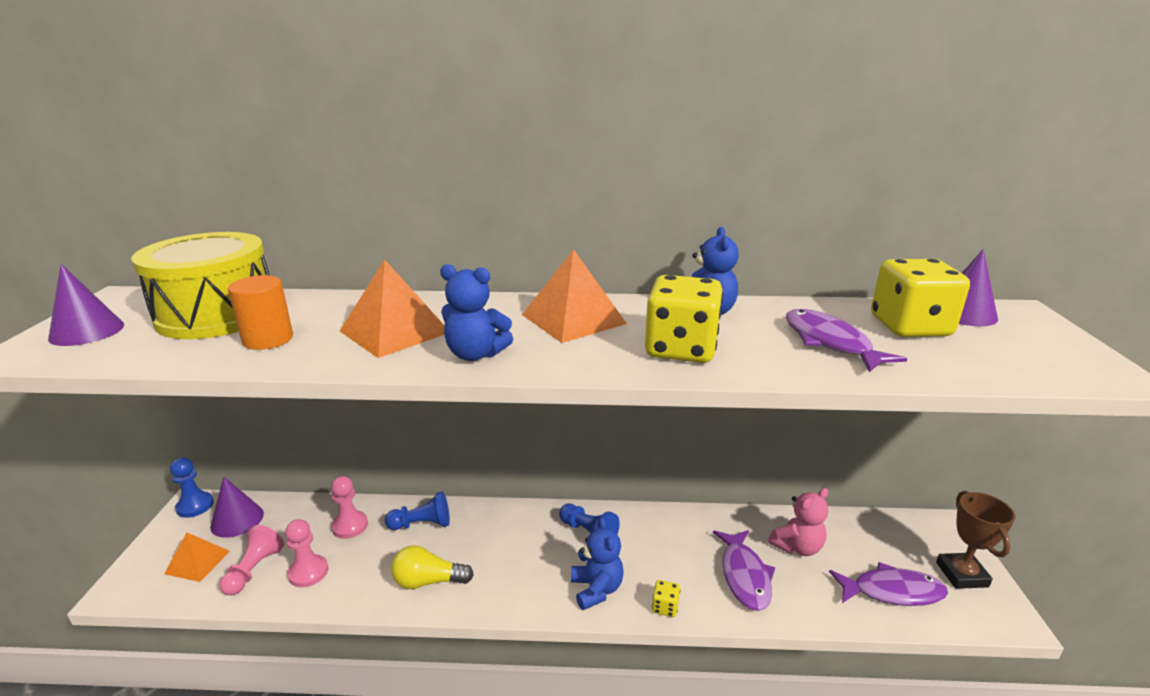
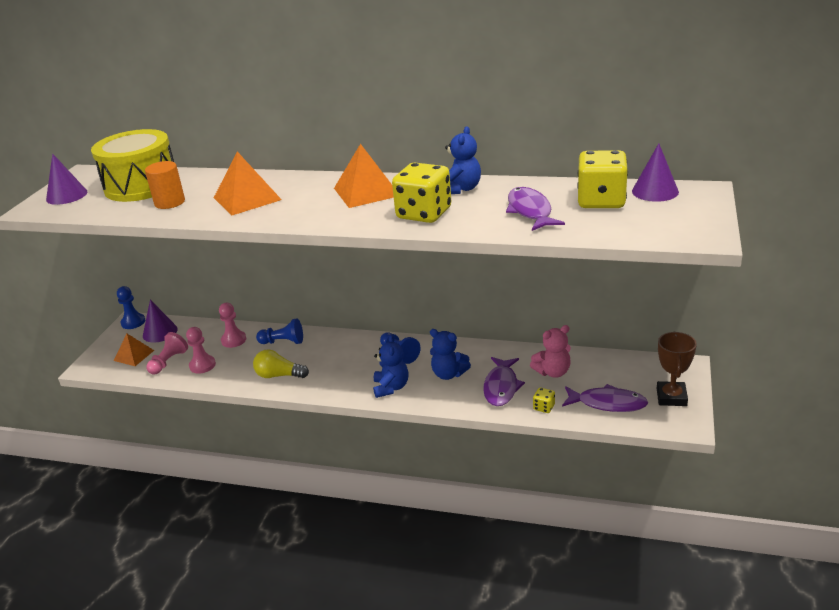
camera: 15 degrees right, 5 degrees up
(475, 354) = (291, 214): blue teddy bear -> blue teddy bear (448, 374)
(665, 607) = (434, 400): yellow dice -> yellow dice (544, 407)

